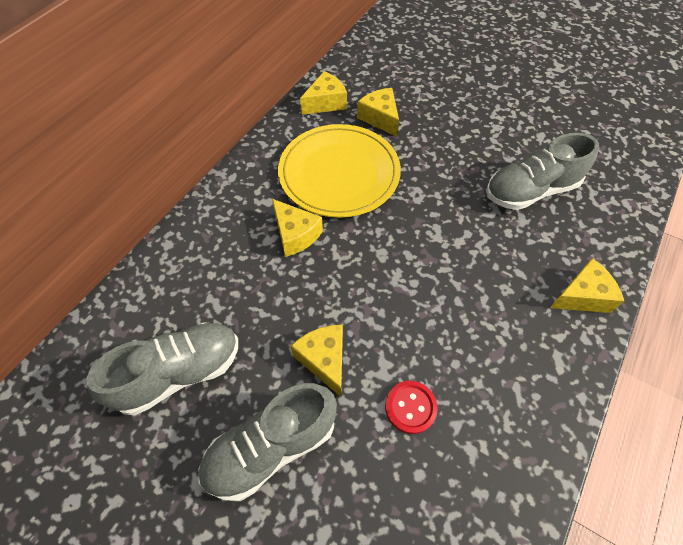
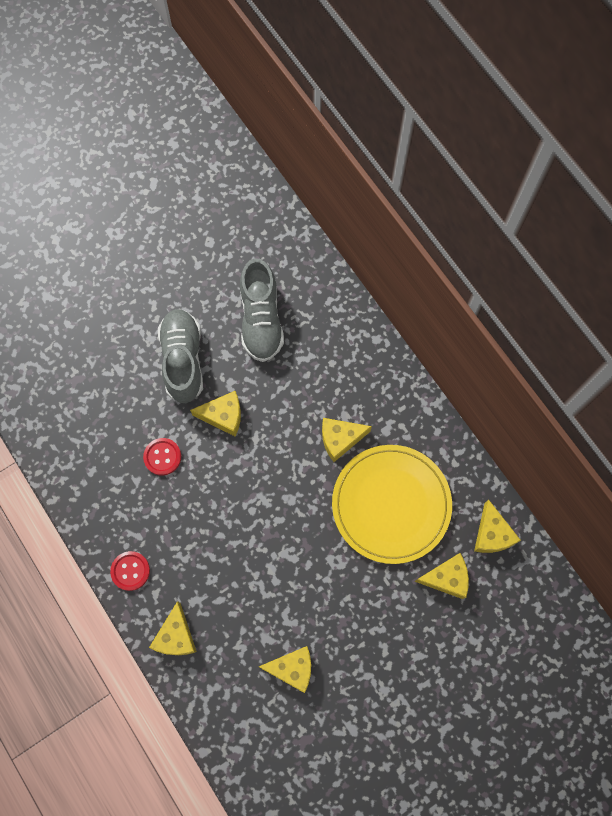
camera: 115 degrees right, 15 degrees up
(530, 191) = (292, 668): grey shoe -> yellow cheese
(558, 376) = (130, 571): none -> red button

